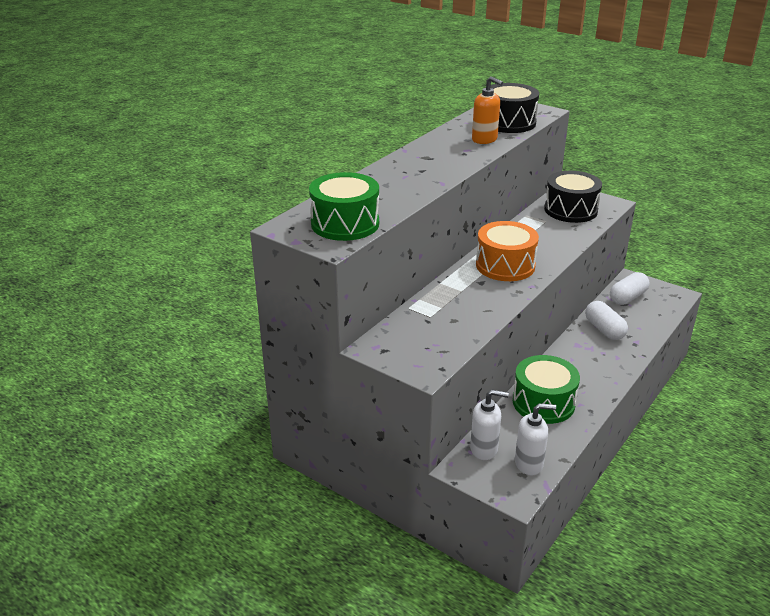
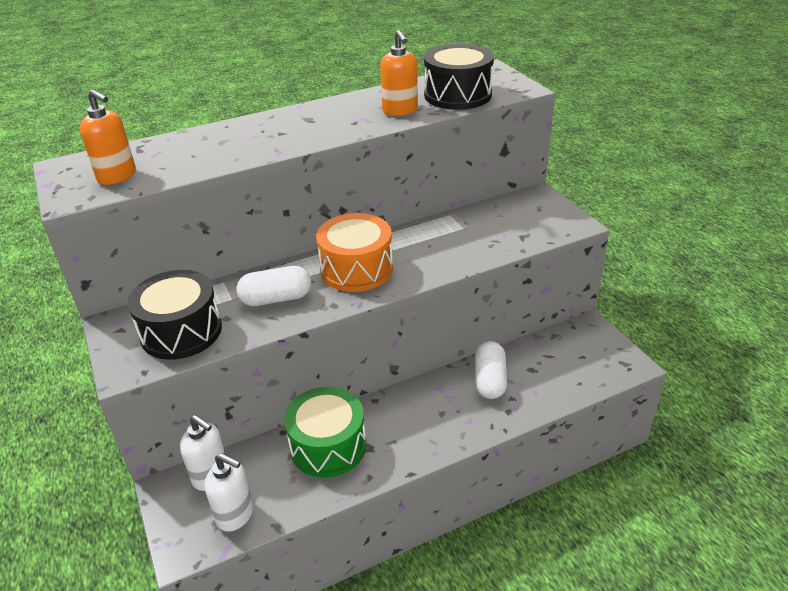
camera: 30 degrees right, 5 degrees up
(345, 224) = (117, 176): green drum -> orange soap dispenser
(570, 210) = (513, 220): black drum -> black drum (181, 331)
(627, 297) = (560, 348): white capsule -> white capsule (276, 299)

